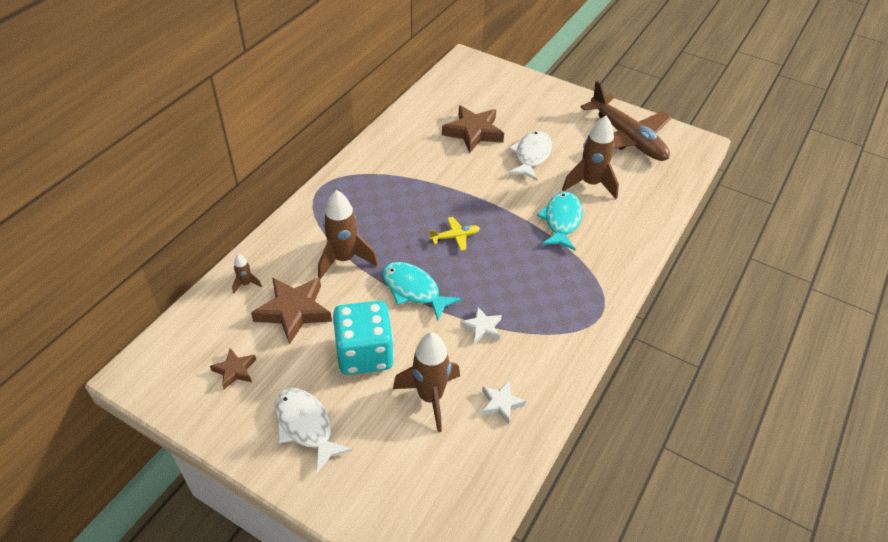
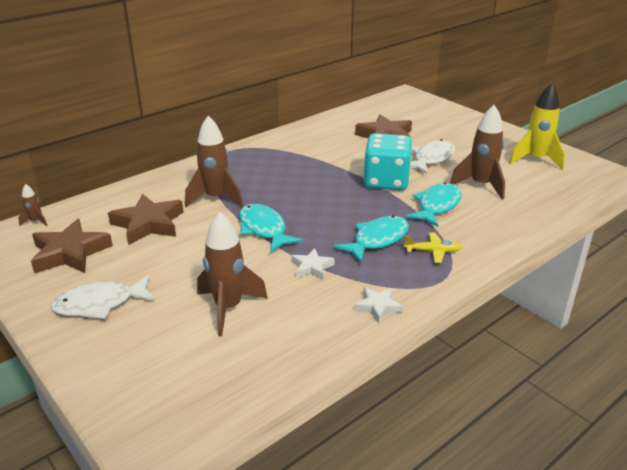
camera: 20 degrees right, 15 degrees down
(235, 370) = (70, 253): brown star -> brown star, size x1.85
(246, 284) = (122, 200): brown rocket -> brown rocket (35, 221)
(306, 426) = (100, 304): white fish -> white fish turned 90 degrees counterclockwise
(365, 354) = (189, 264): turquoise dice -> turquoise dice (386, 181)
(455, 237) = (326, 200): yellow plane -> yellow plane (433, 251)
(501, 404) = (295, 328): white star -> white star (377, 306)
(526, 278) = (377, 240): none -> turquoise fish
(627, 137) = (535, 160): brown plane -> yellow rocket

